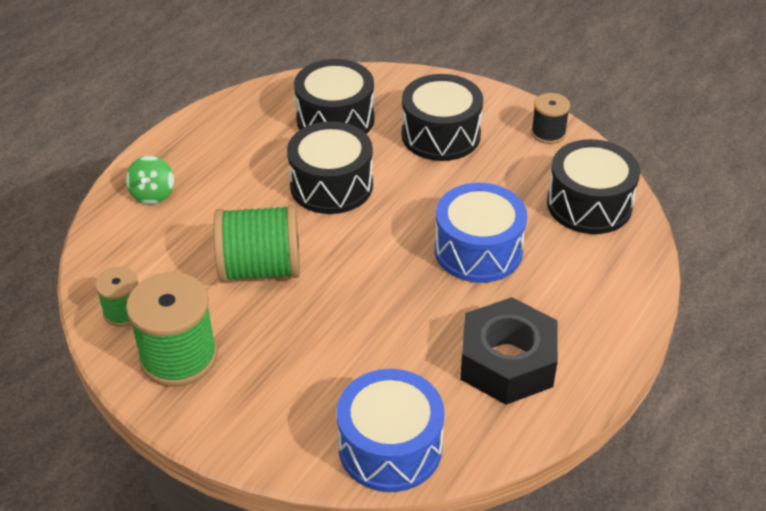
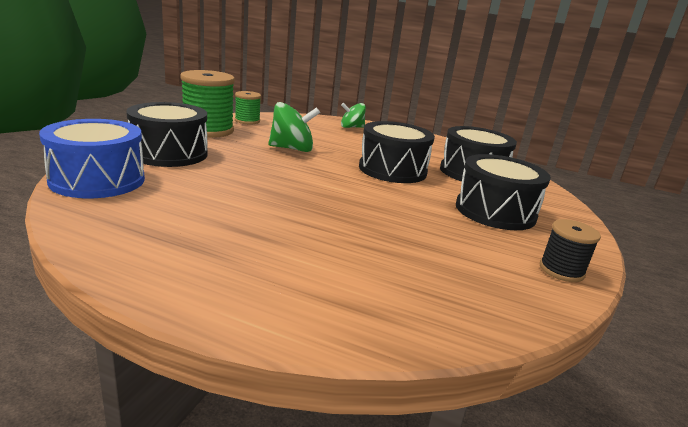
camera: 75 degrees right, 20 degrees down
(260, 268) = (292, 149): green spool -> green spinning top
(478, 250) = (341, 222): blue drum -> none
(507, 362) = (183, 230): black nut -> none
(589, 204) = (454, 293): black drum -> black drum (169, 153)

